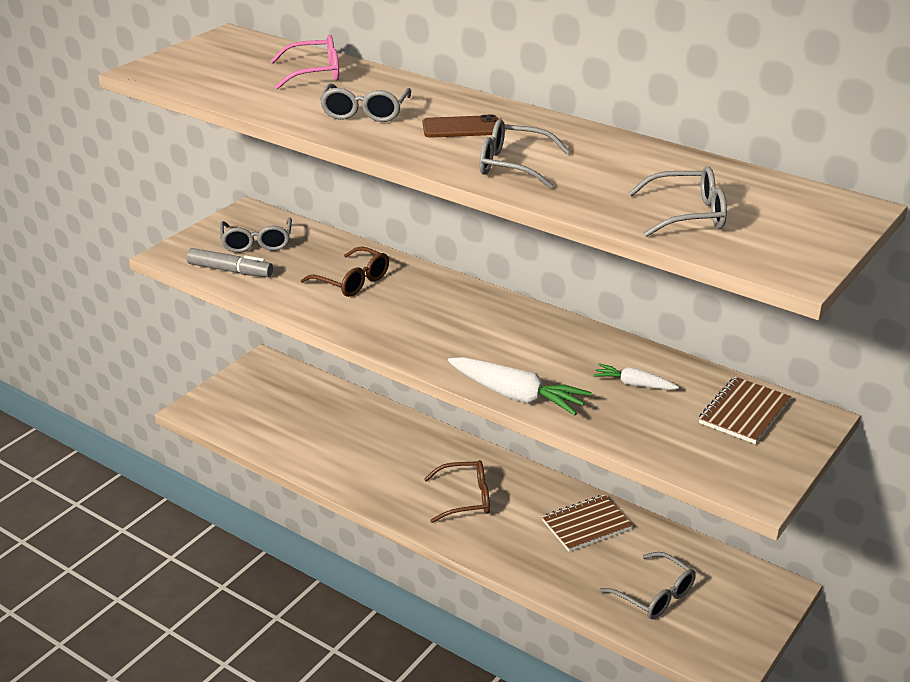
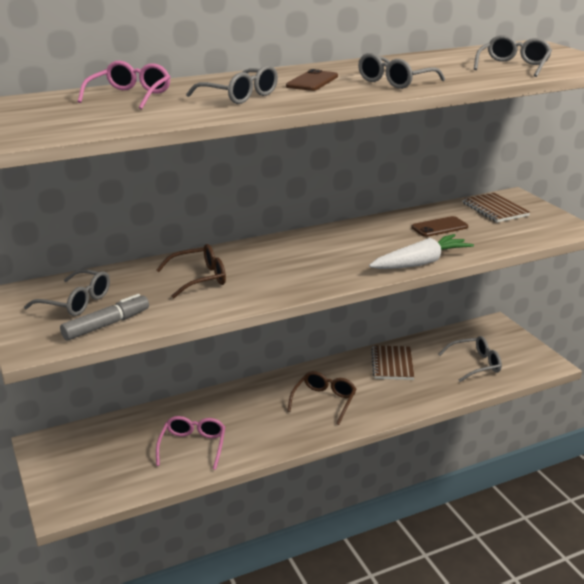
camera: 60 degrees left, 5 degrees down
(322, 443) = (193, 447): none -> pink glasses
(633, 384) = (439, 227): white carrot -> brown phone

